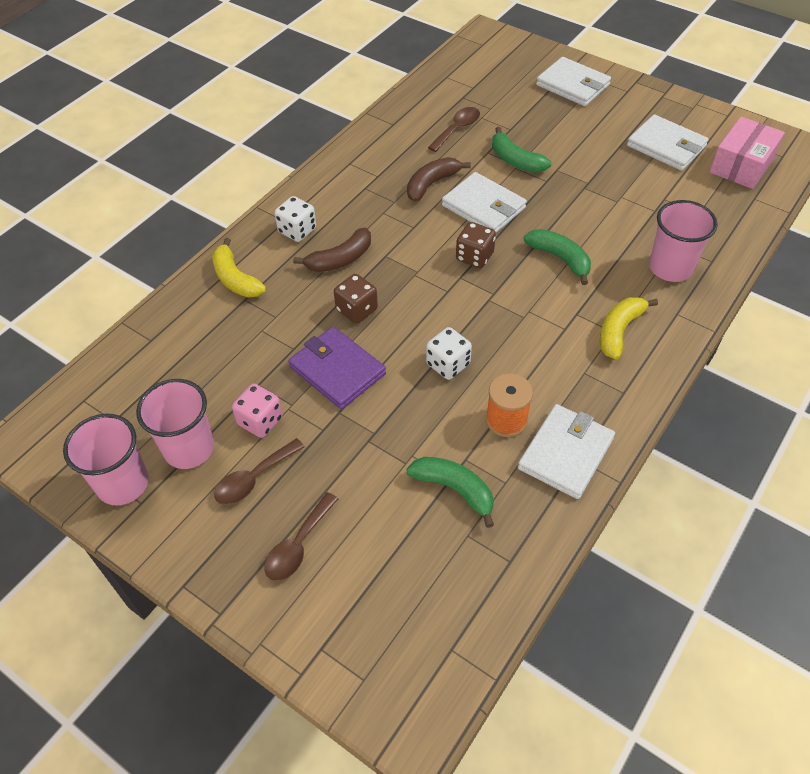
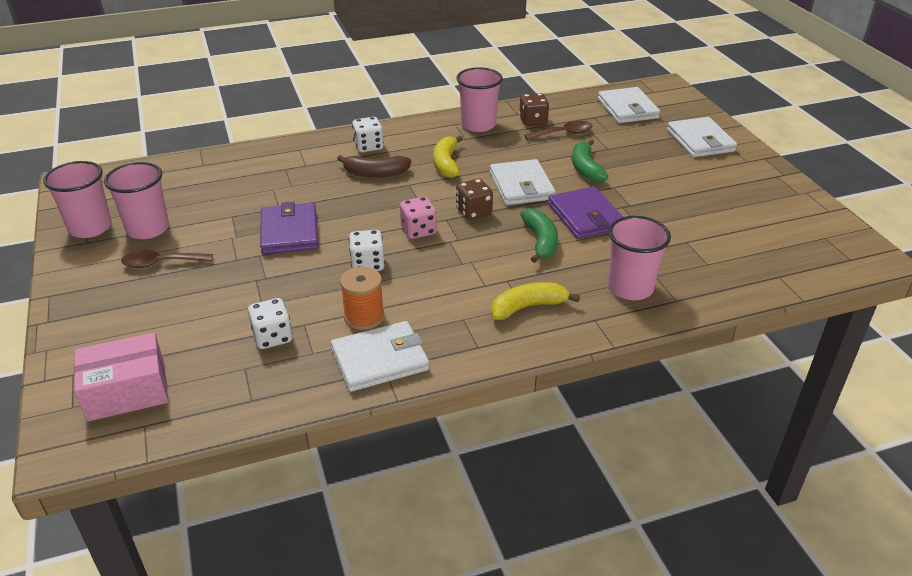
camera: 35 degrees right, 15 degrees down
(235, 279) = (294, 155): yellow banana -> yellow banana (446, 164)
(260, 421) = (206, 235): pink dice -> pink dice (418, 230)
(298, 545) = (136, 312): brown spoon -> none
(356, 310) = (348, 205): brown dice -> brown dice (533, 121)
(372, 154) = (478, 125): none -> pink cup
(431, 184) = (499, 158): brown banana -> none
(454, 489) = (272, 337): green banana -> white dice
(567, 213) = (585, 216): none -> purple wallet
(666, 146) = (736, 209): white wallet -> white wallet (627, 109)
(741, 165) = (796, 249): pink box -> pink box (126, 391)

